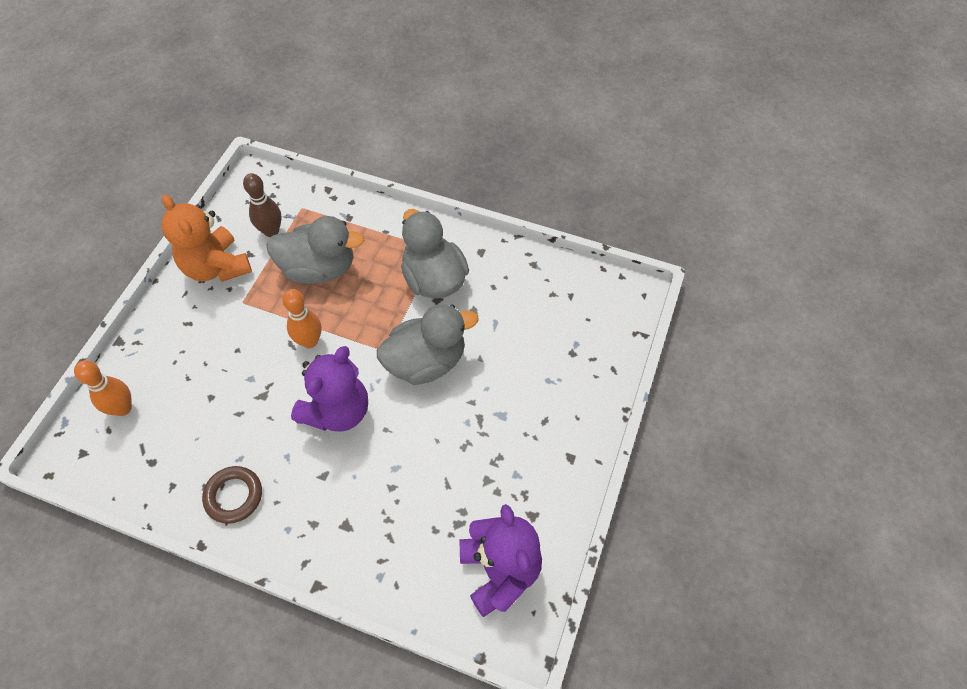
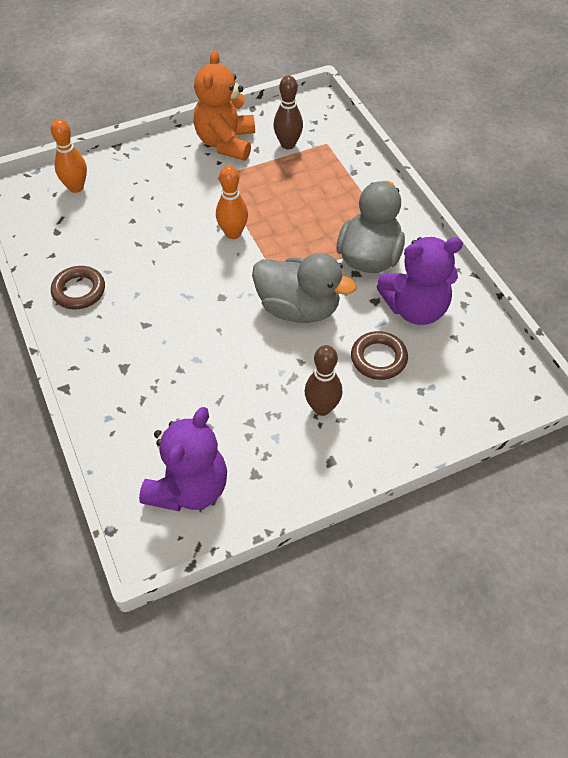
camera: 45 degrees right, 5 degrees down
(319, 269) = (293, 191): grey duck -> none
(337, 411) = (200, 291): purple teddy bear -> purple teddy bear (415, 309)
(521, 353) = (378, 358): none -> brown ring
(523, 424) = (322, 408): none -> brown bowling pin

